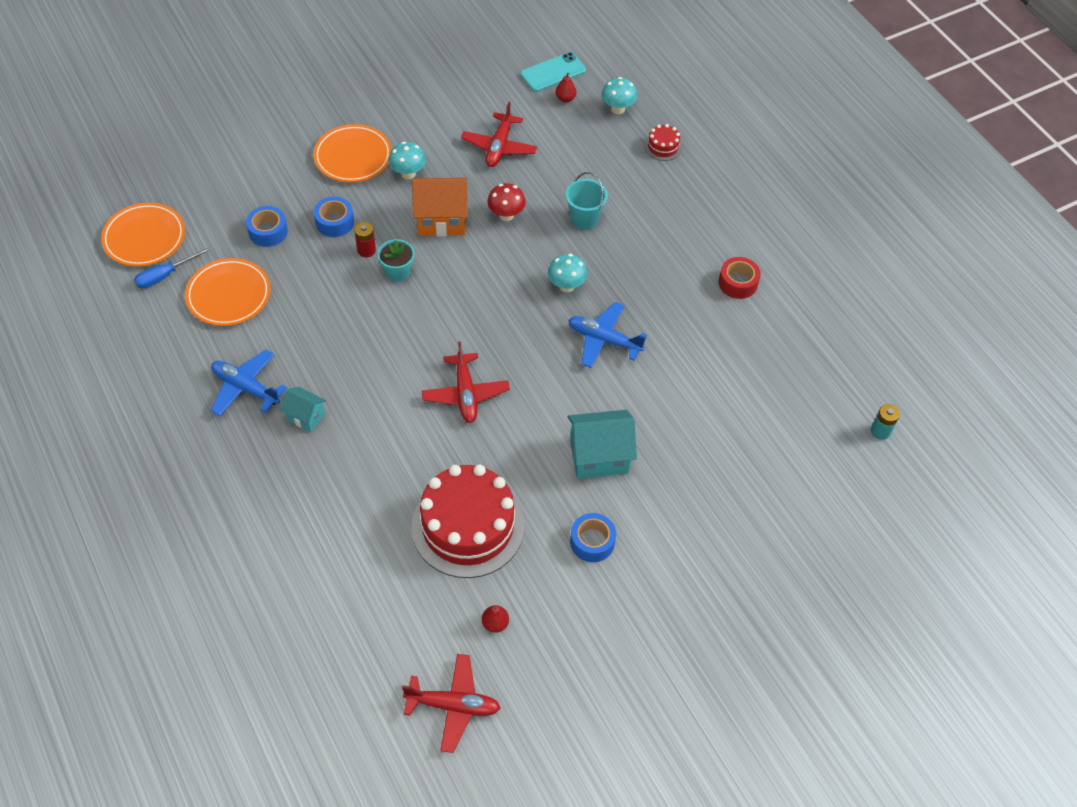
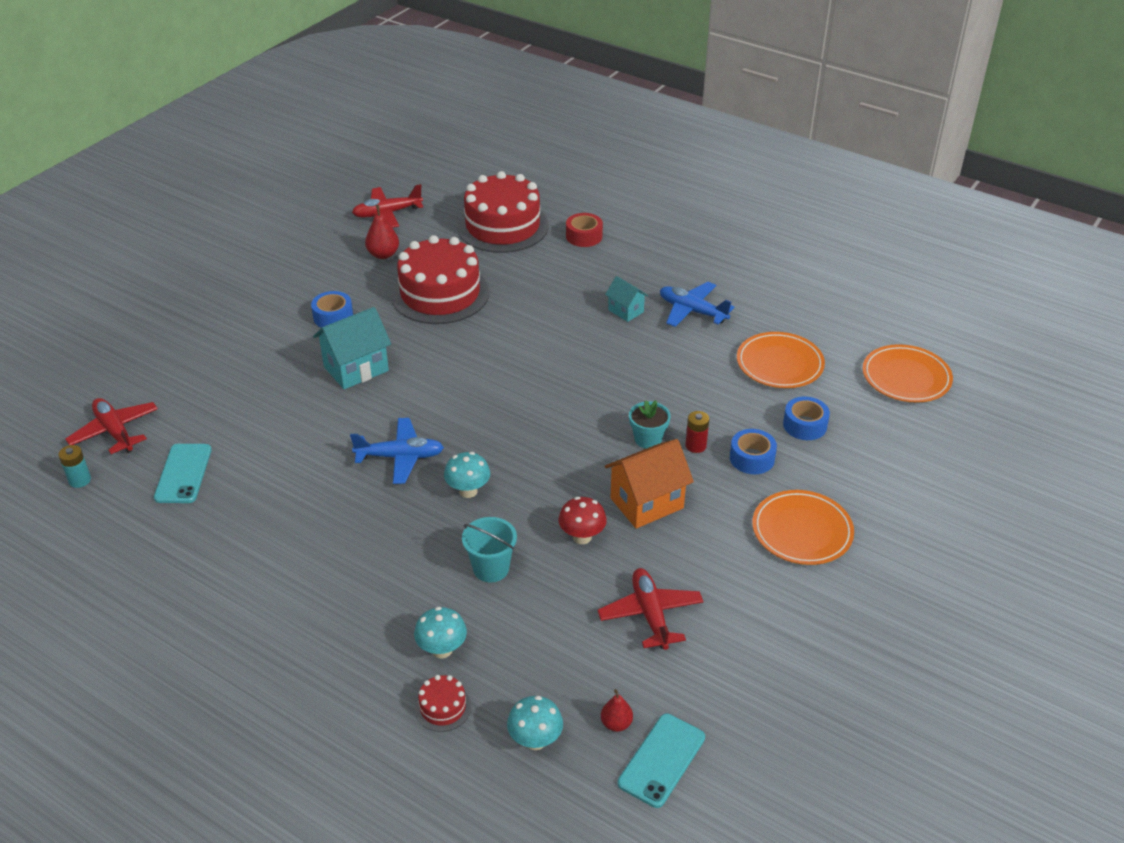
camera: 155 degrees right, 15 degrees down
(165, 275) = (850, 358): blue screwdriver -> none
(246, 388) = (692, 311): blue plane -> blue plane turned 150 degrees counterclockwise
(305, 417) = (625, 311): turquoise house -> turquoise house turned 45 degrees clockwise
(335, 611) = (502, 226): none -> red cake
(408, 173) = (725, 538): turquoise mushroom -> turquoise mushroom (442, 650)
(465, 394) = (505, 370): red plane -> red plane (115, 431)
(495, 623) = (383, 254): red pear -> red pear, size x1.53
(738, 283) = (276, 567): red tape -> red tape (584, 236)
(790, 400) = (183, 473): none -> turquoise phone

